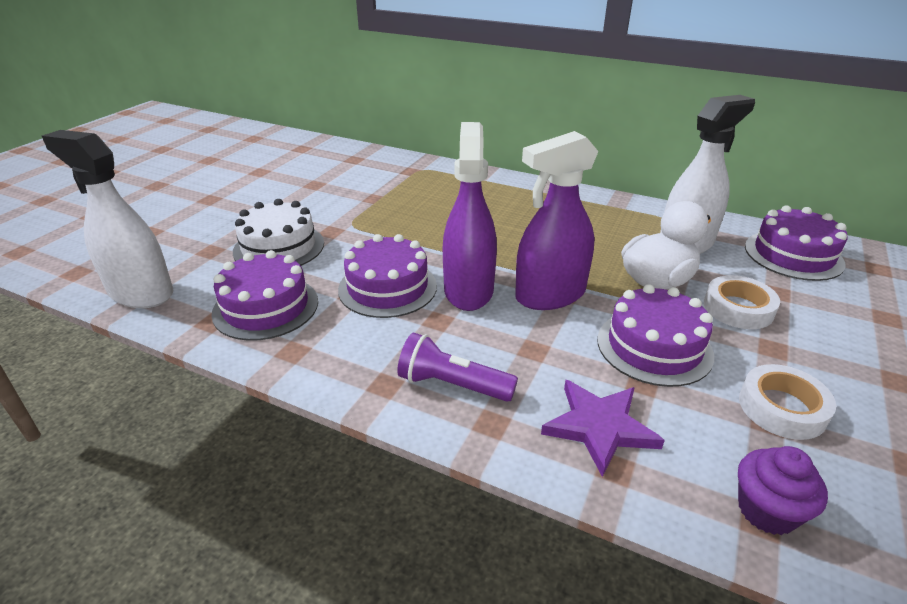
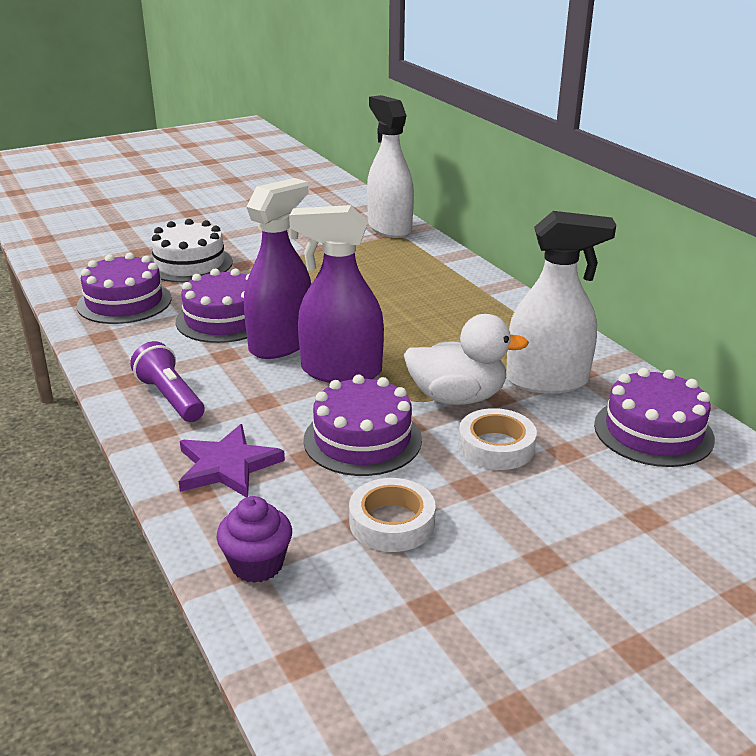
camera: 35 degrees right, 5 degrees down
(141, 293) = (63, 265): white spray bottle -> white spray bottle (389, 228)

